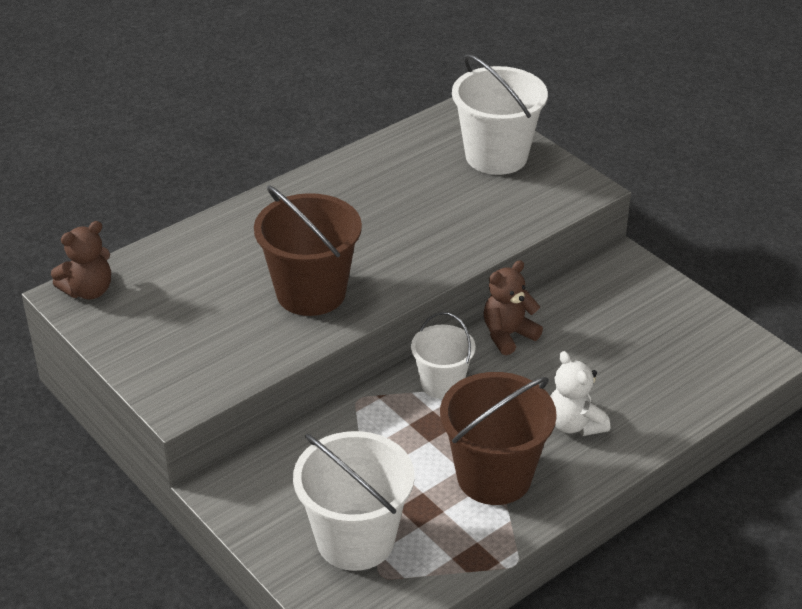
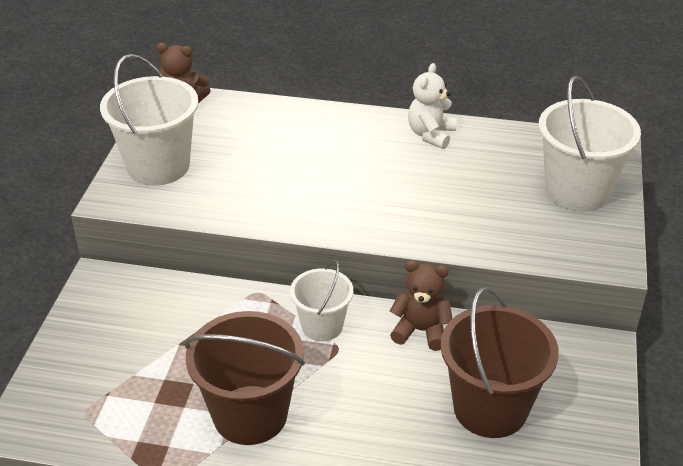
camera: 50 degrees right, 0 degrees up
(311, 293) = (294, 191): brown bucket -> brown bucket (490, 408)
(355, 540) = (109, 375): white bucket -> white bucket (158, 166)
(574, 424) = (362, 430): white teddy bear -> white teddy bear (431, 135)

